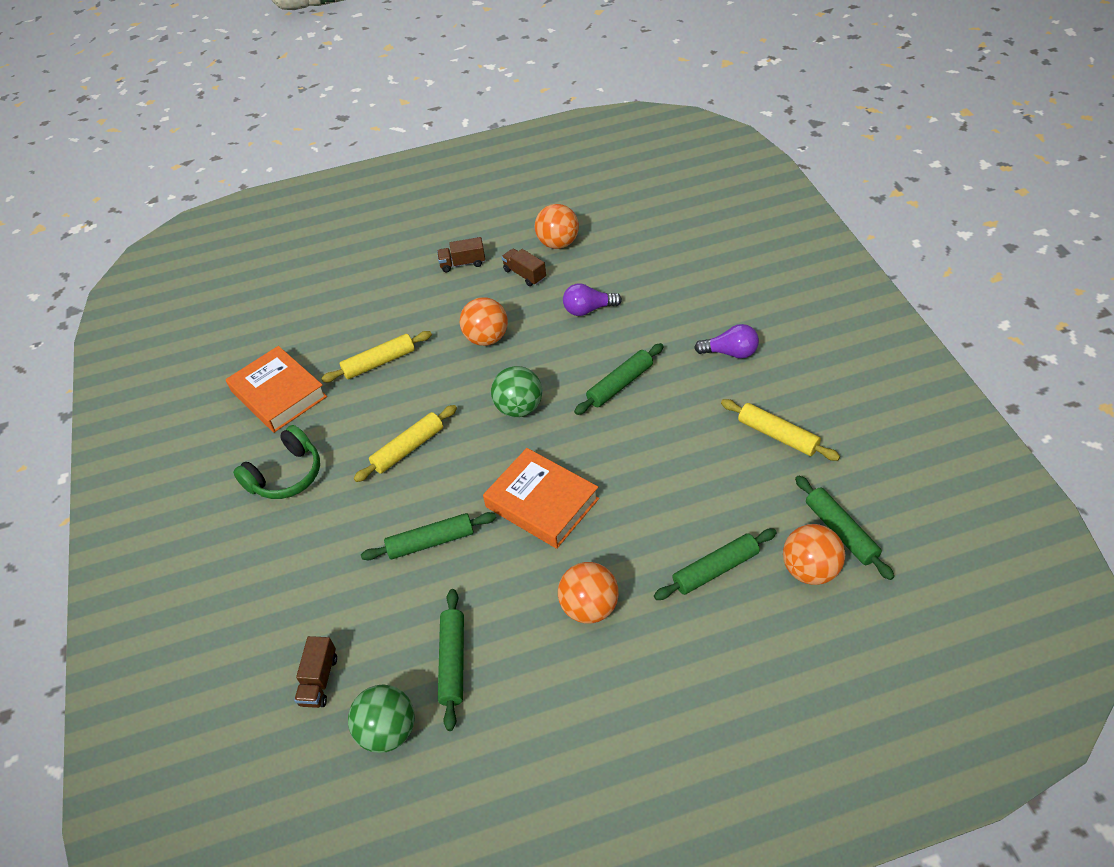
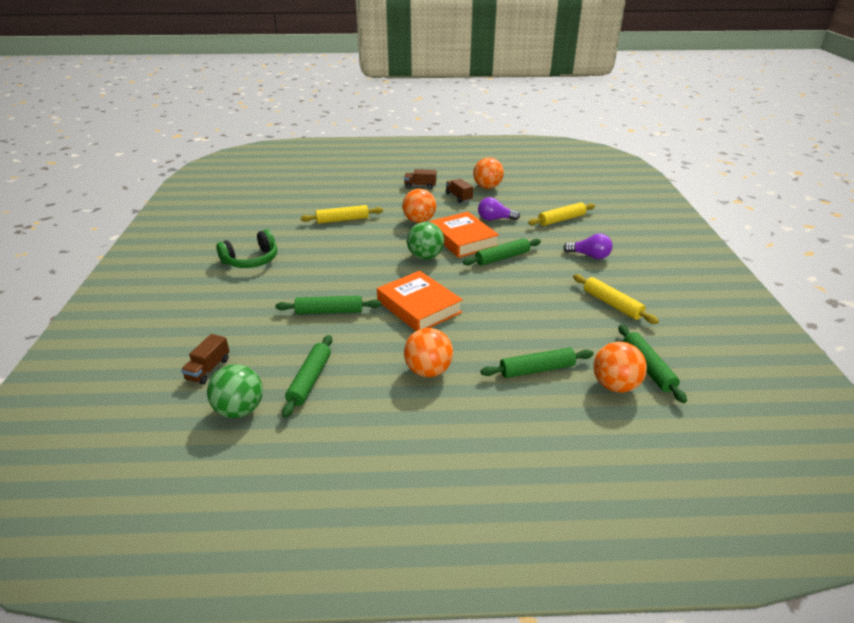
camera: 10 degrees right, 15 degrees down
(278, 394) = (270, 223): orange book -> orange book (462, 239)
(408, 449) = (339, 262): yellow rolling pin -> yellow rolling pin (561, 220)

